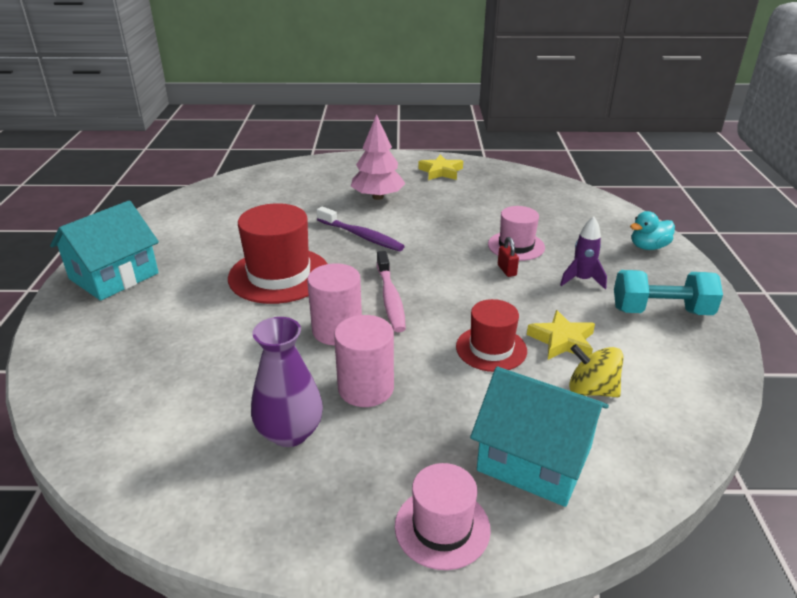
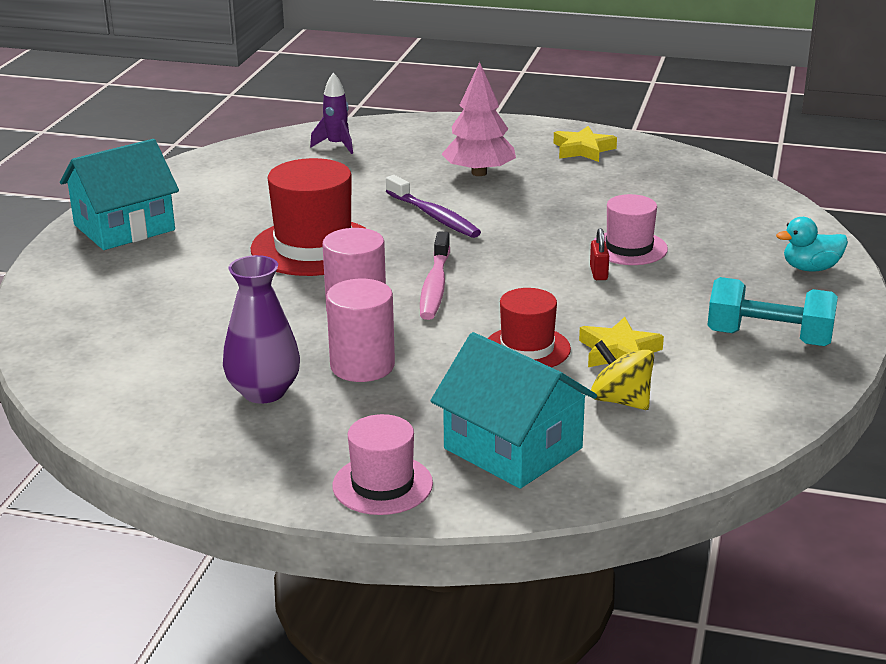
camera: 15 degrees right, 5 degrees down
(581, 280) = (689, 294): purple rocket -> purple rocket (337, 145)

